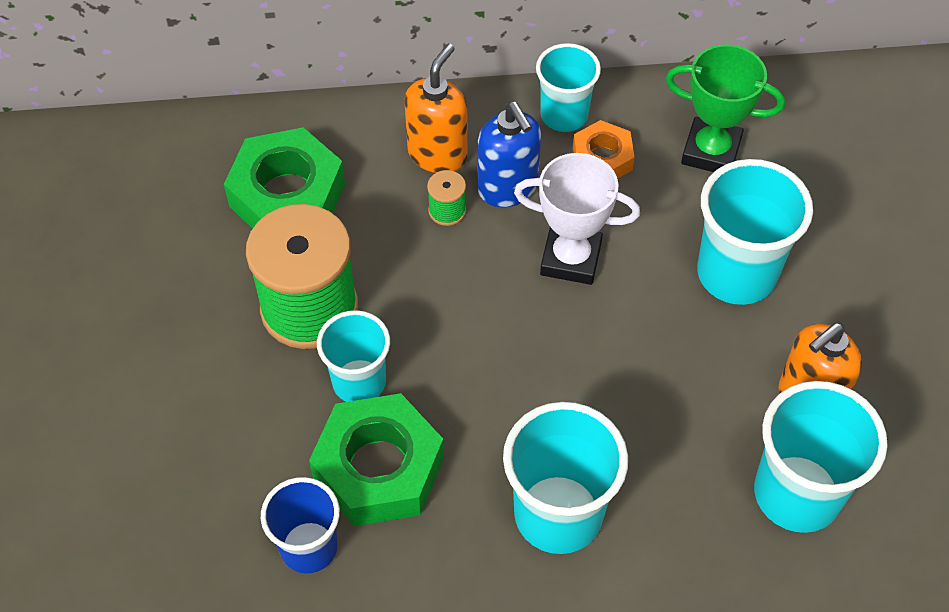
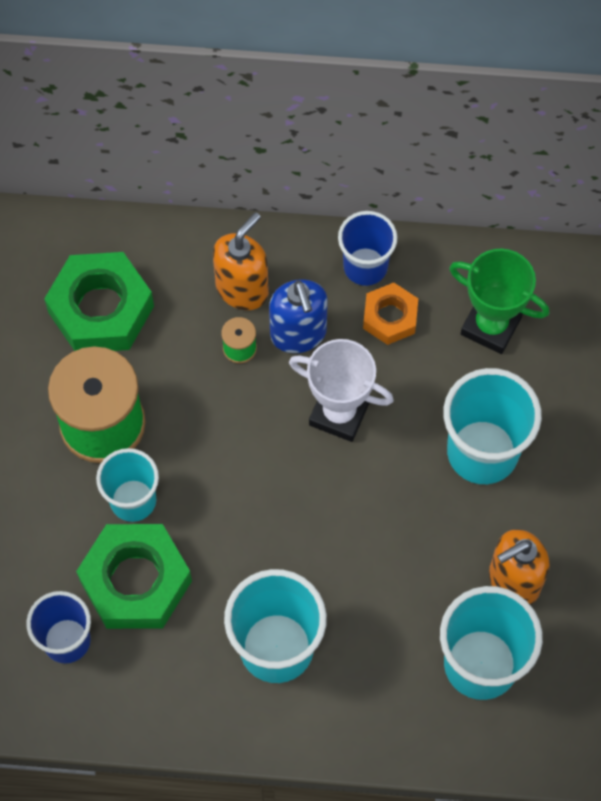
camera: 10 degrees right, 10 degrees up
(564, 115) = (365, 267): turquoise cup -> blue cup

